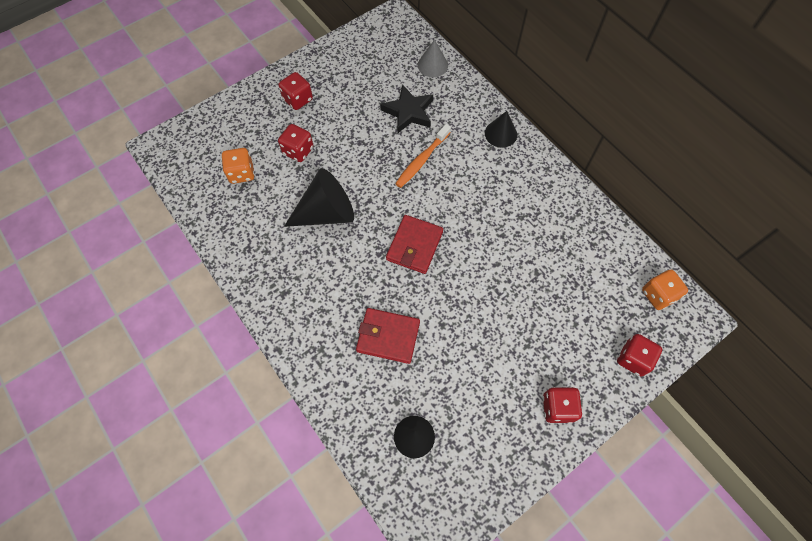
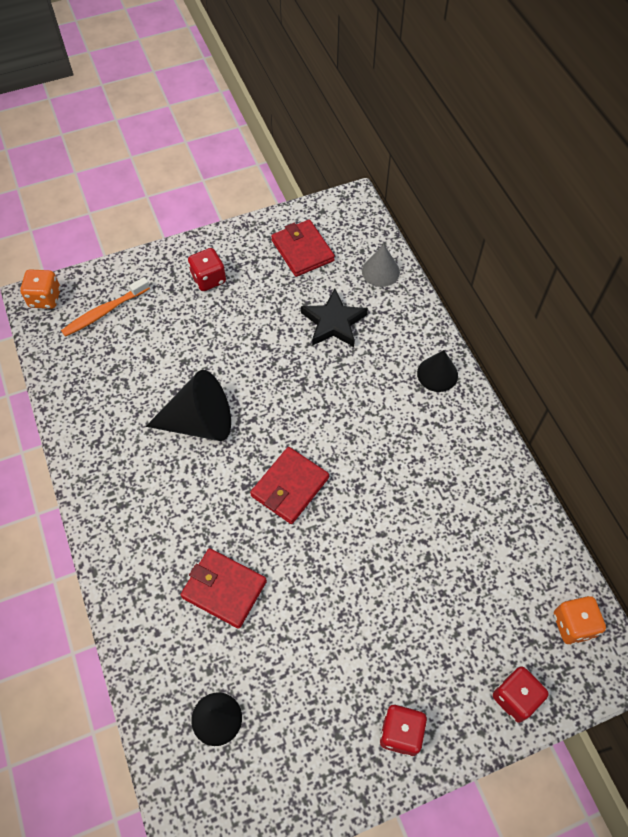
camera: 15 degrees right, 5 degrees down
(241, 173) = (117, 352): orange dice -> orange dice (45, 298)
(298, 151) = (190, 340): red dice -> none
(366, 61) = (302, 250): none -> red wallet
(422, 160) = (331, 385): orange toothbrush -> orange toothbrush (104, 312)

